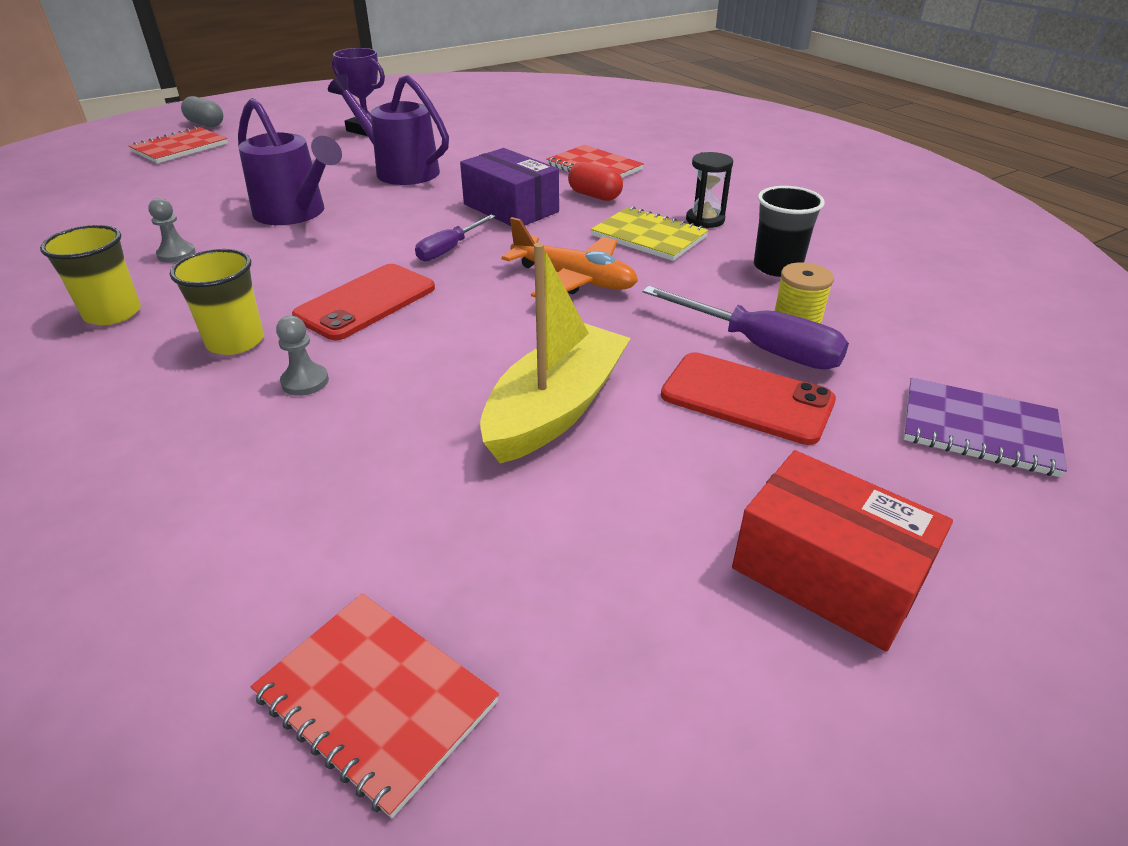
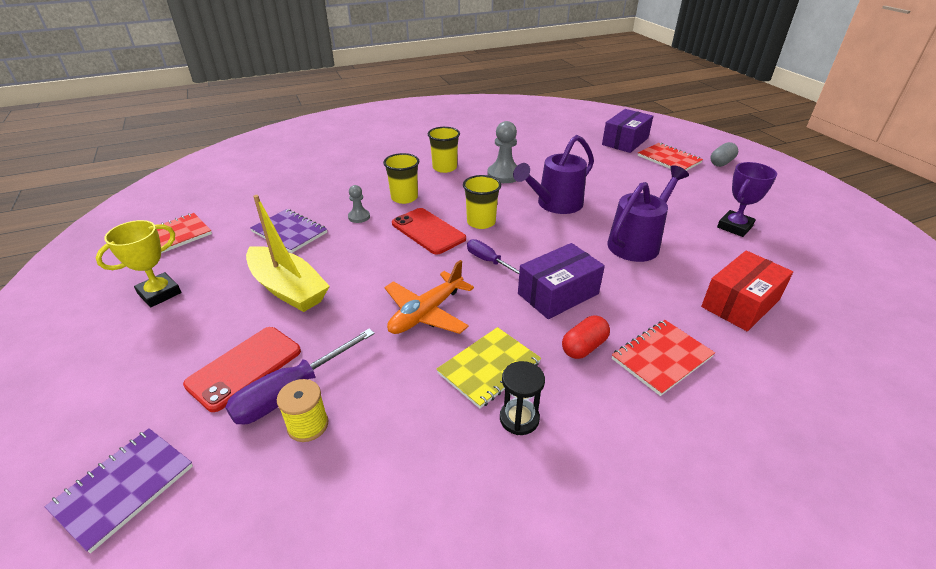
camera: 100 degrees right, 0 degrees up
(97, 170) = (625, 141): none -> purple box
(176, 254) = (504, 175): grey pawn -> grey pawn, size x1.78
(341, 262) = (481, 222): none -> yellow cup
(361, 462) = (289, 232): none -> purple notebook
(623, 591) = (159, 293): none -> yellow trophy
(777, 267) = (405, 447): black cup -> none
(827, 573) = (107, 358): red box -> red box (740, 303)

